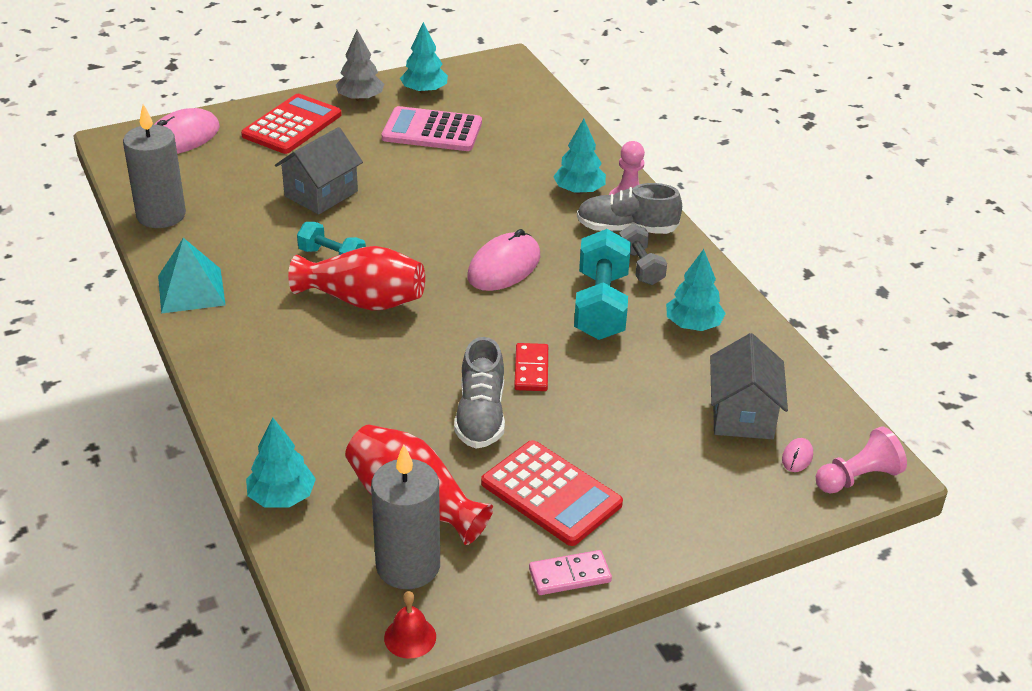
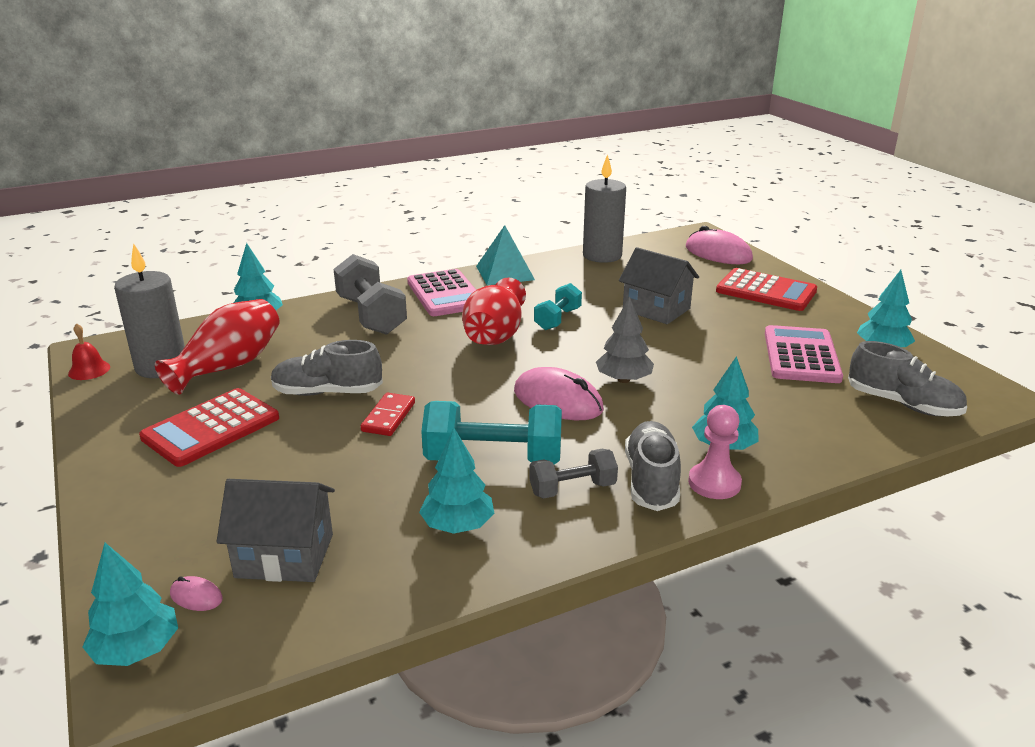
camera: 90 degrees right, 10 degrees down
(244, 337) = (445, 294): none -> pink calculator
(293, 396) = (371, 315): none -> grey dumbbell
(360, 98) = (839, 317): grey tree -> grey tree (624, 380)
(517, 102) = (903, 404): none -> grey shoe
(531, 370) = (388, 417): red domino -> red domino turned 75 degrees counterclockwise
(569, 575) = (106, 437): pink domino -> none
(858, 478) = (137, 650): pink pawn -> turquoise tree

